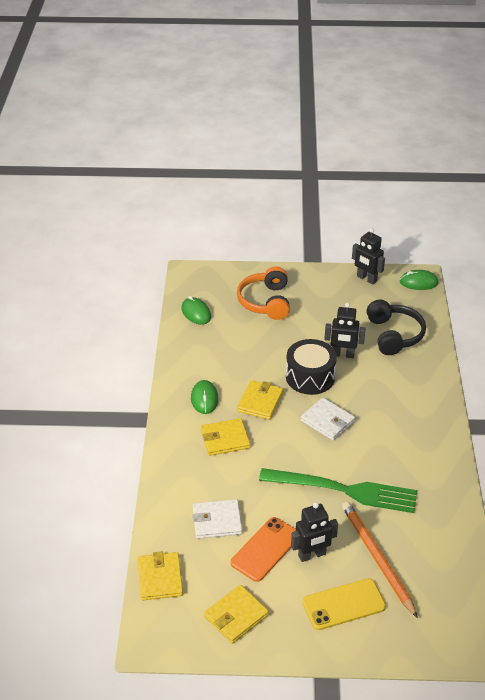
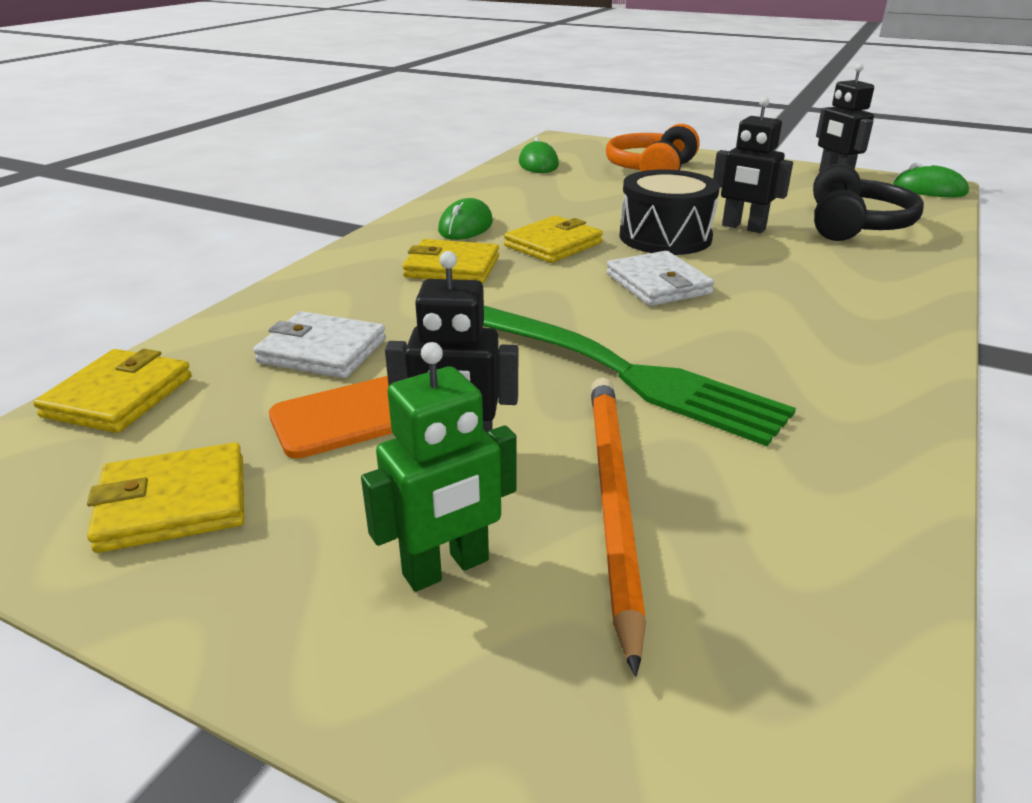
camera: 25 degrees right, 10 degrees down
(343, 604) = (446, 568): yellow phone -> green robot

